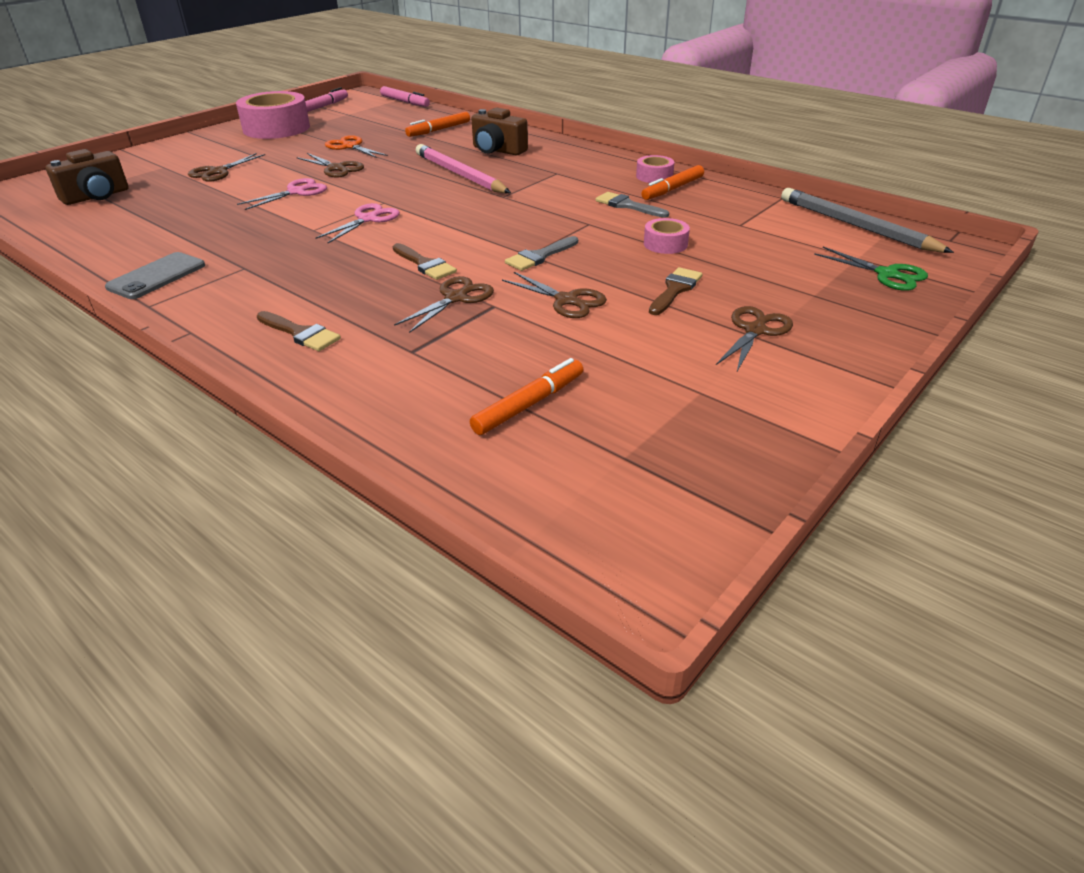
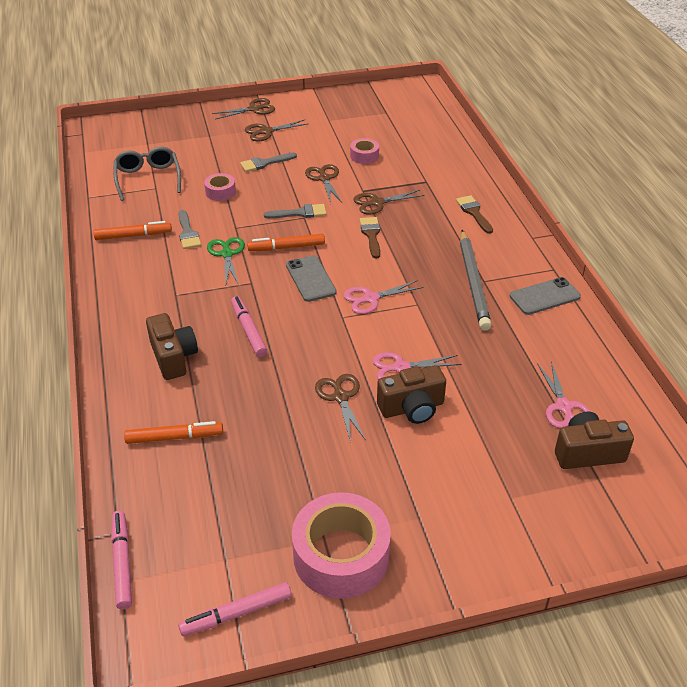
camera: 145 degrees left, 5 degrees up
(121, 211) = (564, 407): none -> pink scissors
(218, 172) = (456, 450): brown scissors -> brown scissors (254, 109)
(269, 178) = (412, 408): none -> brown camera
(350, 146) = (294, 444): orange scissors -> none
(448, 214) = (310, 279): none -> grey phone
(459, 174) = (248, 330): pink pencil -> pink marker
(529, 404) = (399, 140): orange marker -> orange marker (286, 247)
(654, 176) = (119, 255): pink tape -> pink tape (364, 156)
(675, 290) = (265, 163): brown brush -> grey brush
(767, 228) = (148, 178): none -> grey glasses
(855, 226) = (102, 160): grey pencil -> grey pencil (473, 282)
(887, 274) = (156, 131): green scissors -> green scissors (227, 254)

